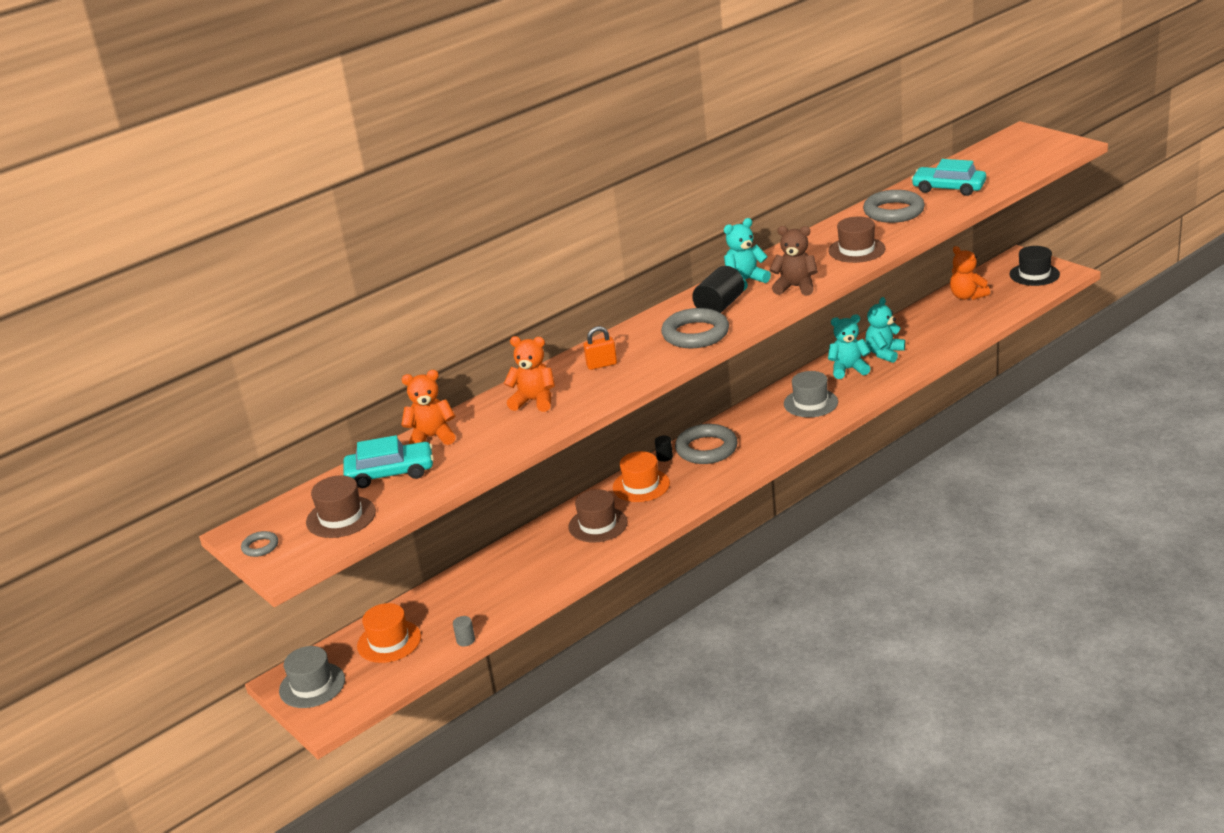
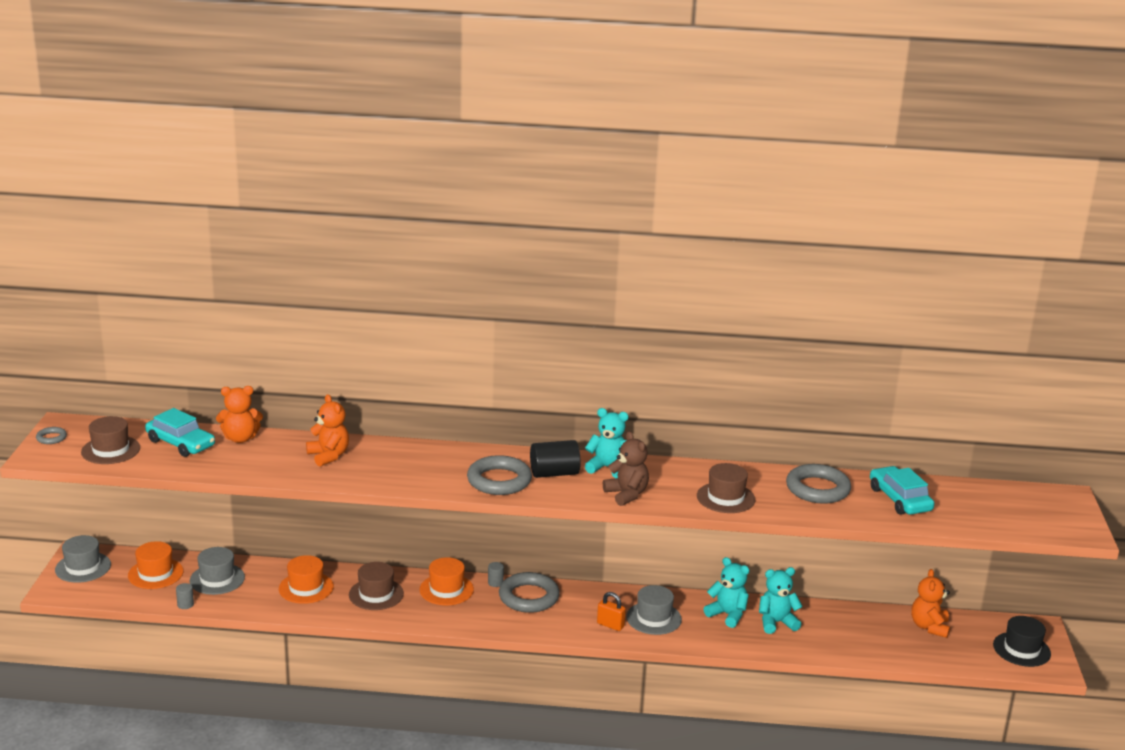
camera: 40 degrees right, 5 degrees down
(432, 437) = (240, 438): orange teddy bear -> orange teddy bear turned 135 degrees clockwise
(451, 606) = (217, 579): none -> grey hat
(536, 559) = (306, 588): none -> orange hat
(601, 365) = (409, 461): orange padlock -> orange padlock (610, 625)
(664, 457) = (495, 582): black cylinder -> grey cylinder

